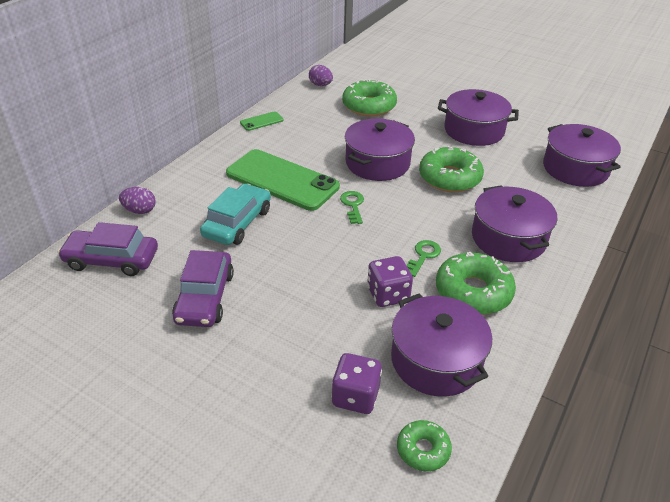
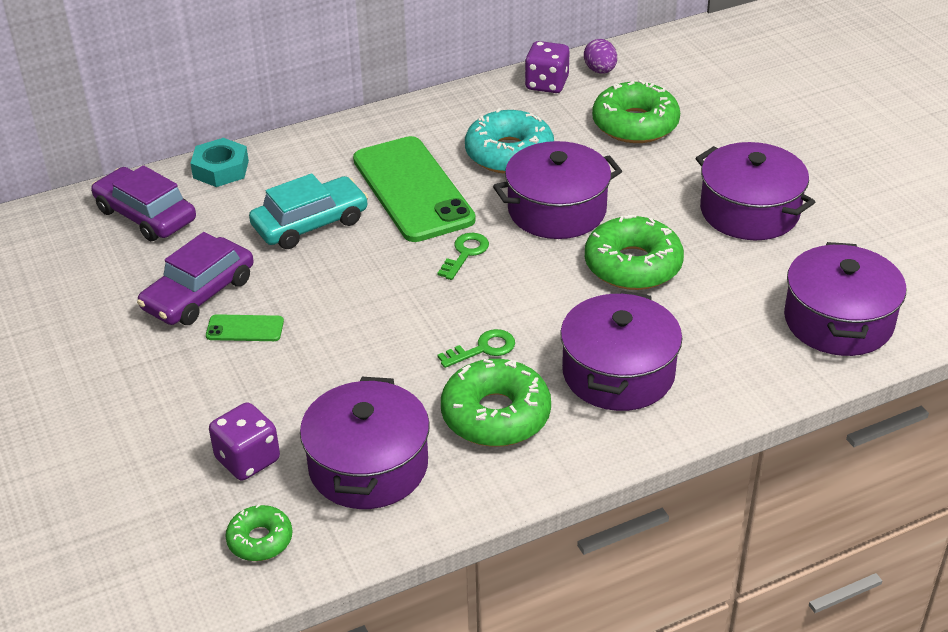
camera: 35 degrees right, 0 degrees up
(140, 211) = (221, 169): purple egg -> turquoise nut
(261, 121) = (466, 100): green phone -> green phone (245, 328)
(317, 142) = (509, 153): none -> turquoise donut
(388, 295) = (392, 374): purple dice -> purple dice (546, 84)

